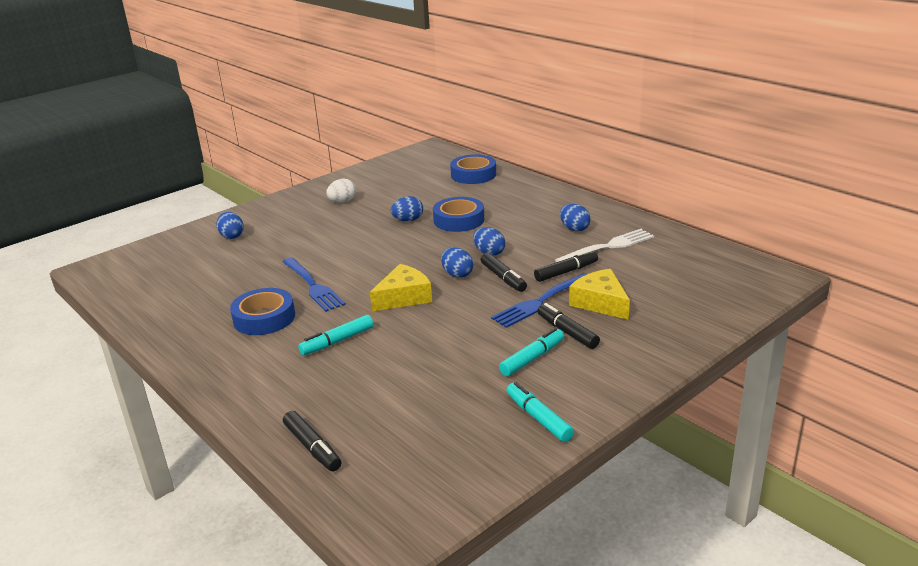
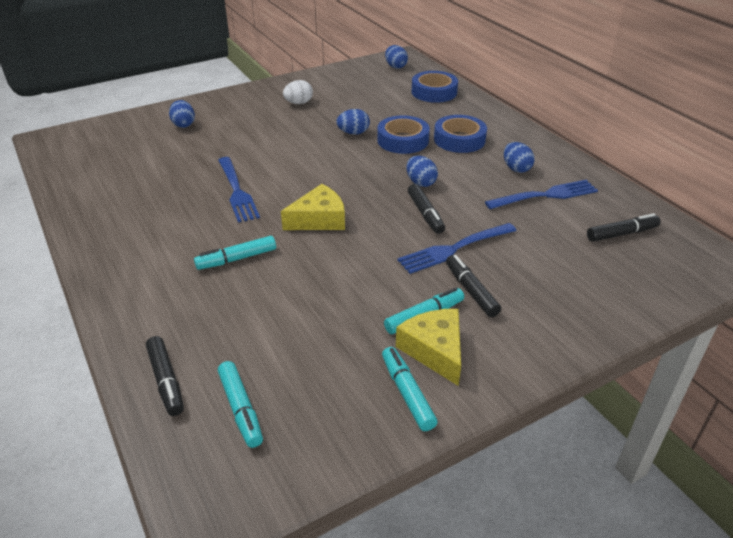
camera: 10 degrees right, 10 degrees up
(264, 318) = (178, 219): blue tape -> blue tape (459, 139)
(392, 456) = (240, 409): none -> turquoise marker
(457, 274) = (380, 202): blue egg -> blue egg (395, 66)
(566, 272) = (492, 218): black marker -> black marker (622, 234)
(600, 303) = (517, 261): yellow cheese -> yellow cheese (435, 350)
(608, 247) = (545, 195): white fork -> blue fork

